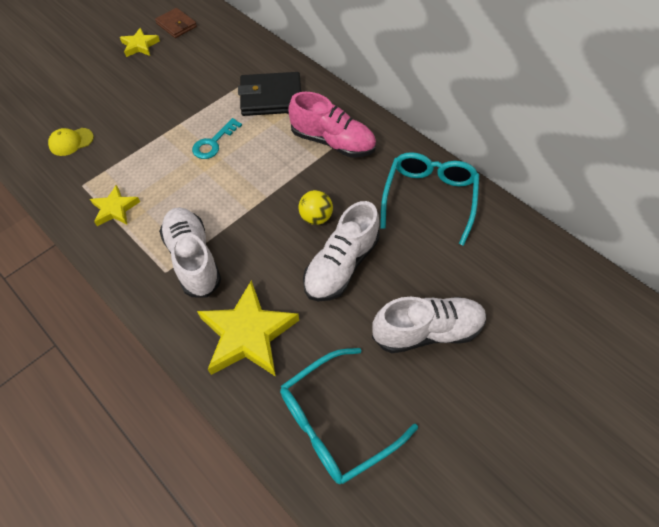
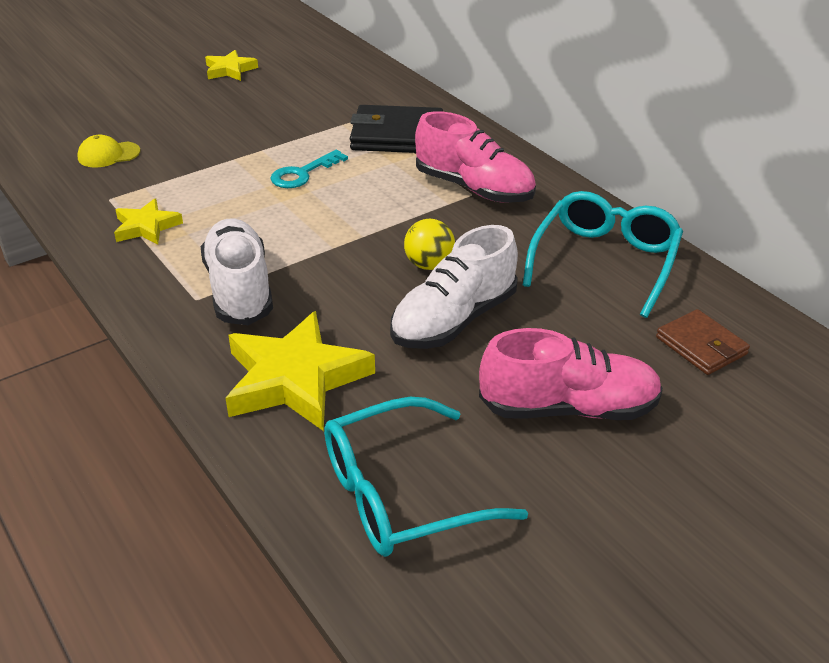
camera: 10 degrees right, 20 degrees down
(176, 25) = (285, 54): brown wallet -> brown wallet (701, 346)
(427, 331) = (568, 408): white shoe -> pink shoe

